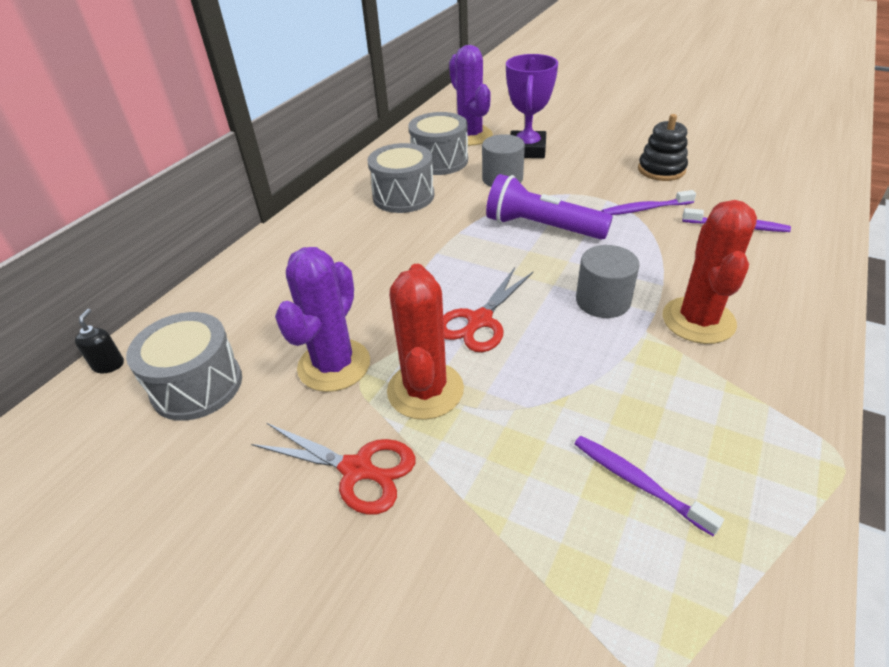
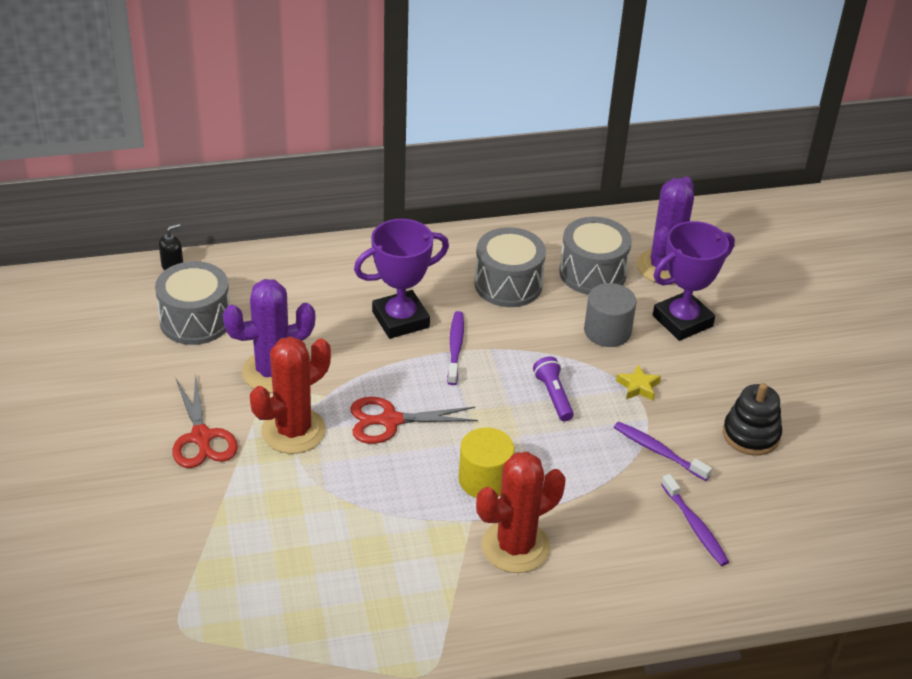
camera: 45 degrees right, 0 degrees up
(371, 260) = (400, 319): none -> purple trophy
(541, 227) = (553, 396): purple flashlight -> purple flashlight, size x0.54
(571, 190) = (638, 387): none -> yellow star
(603, 301) = (485, 480): grey cylinder -> yellow cylinder
(638, 482) = (309, 573): purple toothbrush -> purple toothbrush (455, 347)

